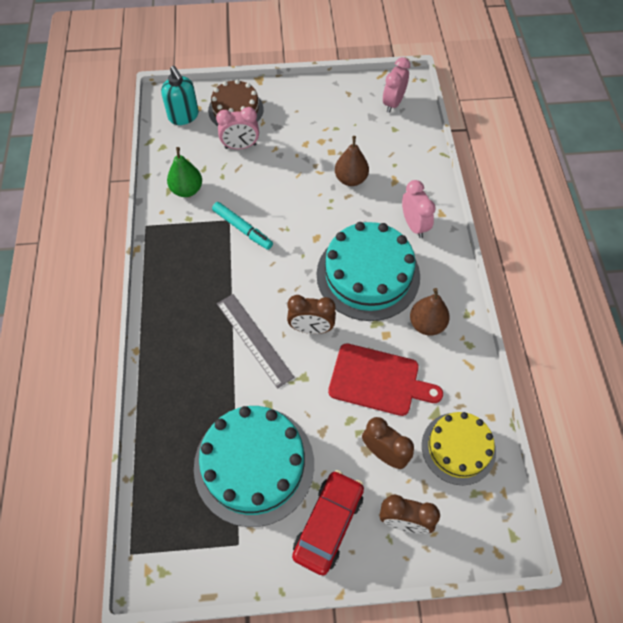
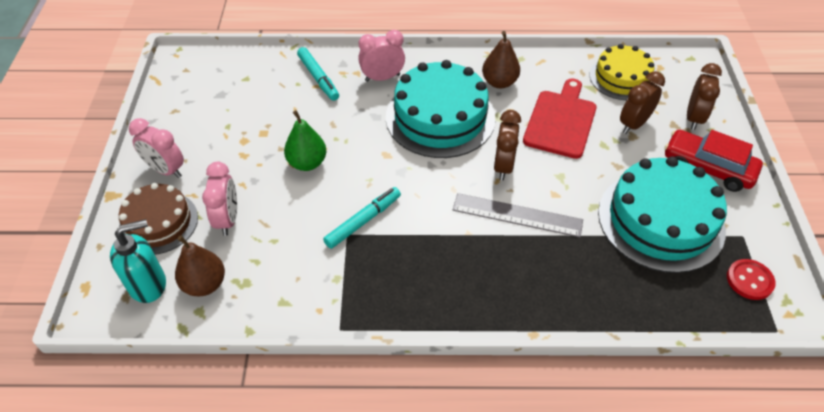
camera: 85 degrees left, 10 degrees down
(185, 539) = (749, 280): none -> red button
(187, 190) = (288, 280): green pear -> green pear (307, 163)
(254, 339) = (517, 215): grey ruler -> grey ruler turned 45 degrees clockwise
(351, 179) = (309, 119): brown pear -> brown pear (204, 284)
(393, 103) = (206, 75): pink clock -> pink clock (166, 170)
(404, 178) = (318, 78): none -> turquoise marker

